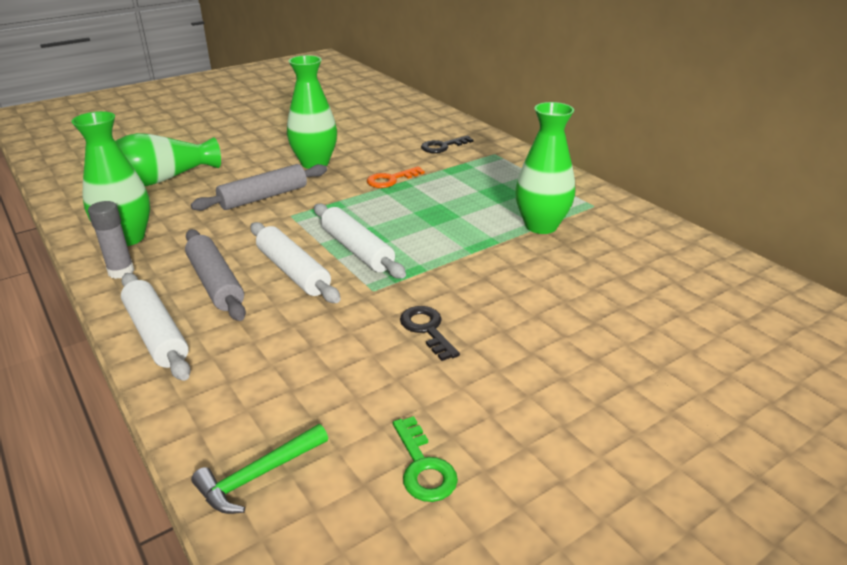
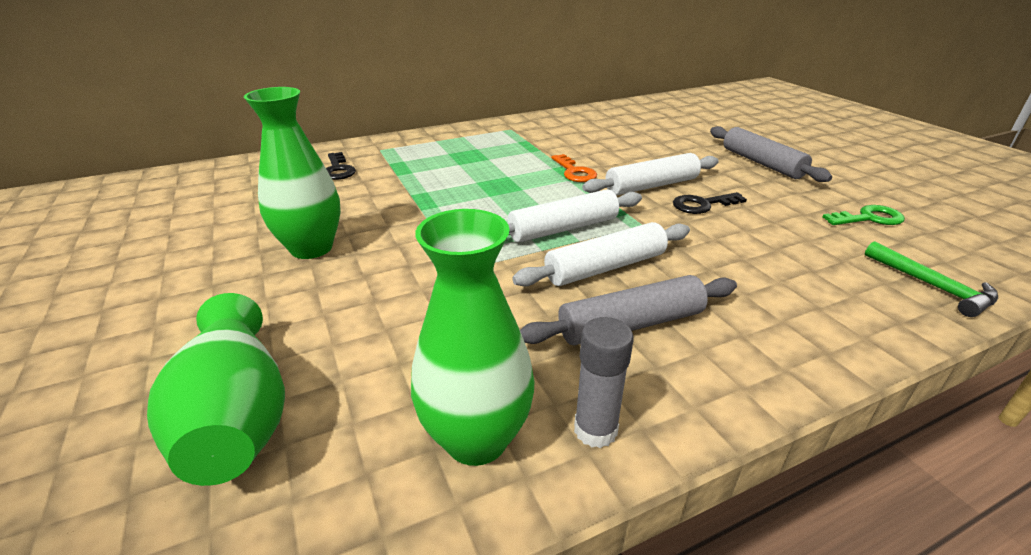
camera: 80 degrees left, 0 degrees up
(156, 334) = (755, 368): white rolling pin -> white rolling pin (651, 186)
(263, 197) = (396, 290): grey rolling pin -> grey rolling pin (761, 163)
(390, 180) = (404, 202): orange key -> orange key (575, 172)
(541, 226) = (538, 149): green vase -> none

